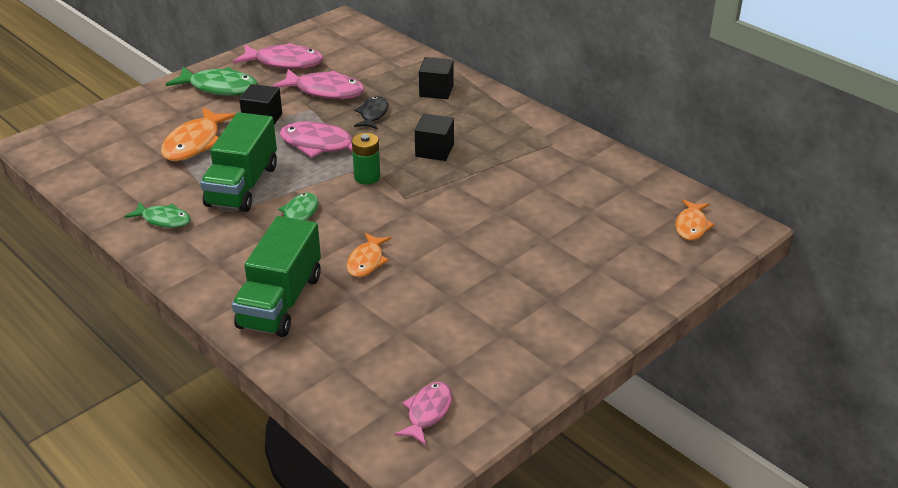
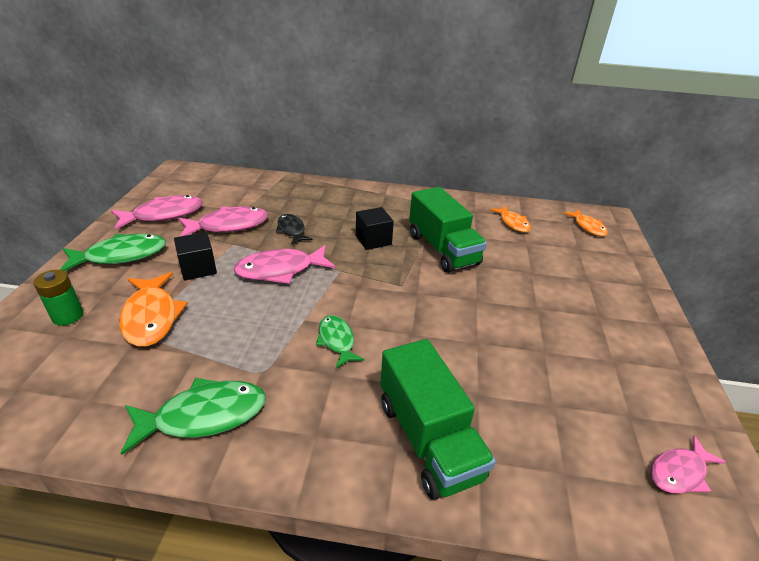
camera: 40 degrees left, 0 degrees up
(163, 220) = (204, 416): green fish -> green fish, size x1.64
(243, 186) = (250, 337): green truck -> green truck (443, 249)
(367, 177) = (351, 281): green battery -> green battery (68, 316)
(367, 261) = (445, 354): orange fish -> orange fish (513, 223)
(427, 412) = (679, 472): pink fish -> pink fish turned 105 degrees counterclockwise
(436, 91) = (317, 197): black cube -> none

